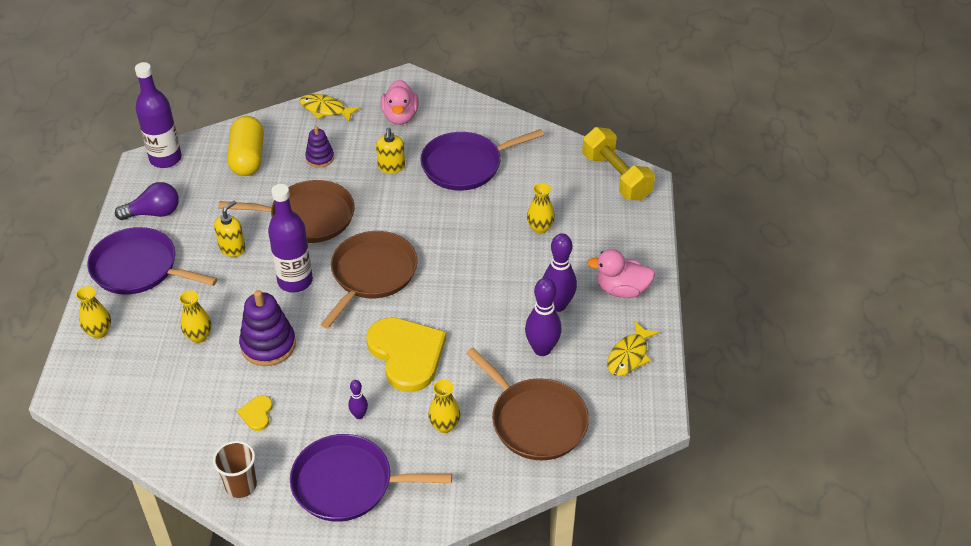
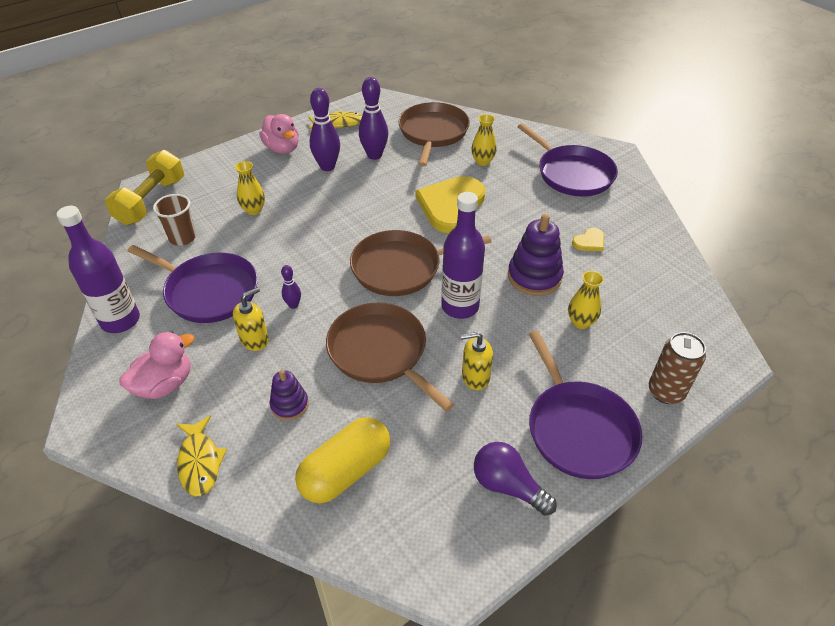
camera: 130 degrees left, 0 degrees up
(99, 332) = (666, 392): yellow vase -> brown can
(165, 159) = (424, 559): purple bottle -> purple bottle (120, 320)
(241, 485) = (640, 213): brown cup -> brown cup (182, 238)
(359, 415) = (524, 197): purple bowling pin -> purple bowling pin (293, 305)

